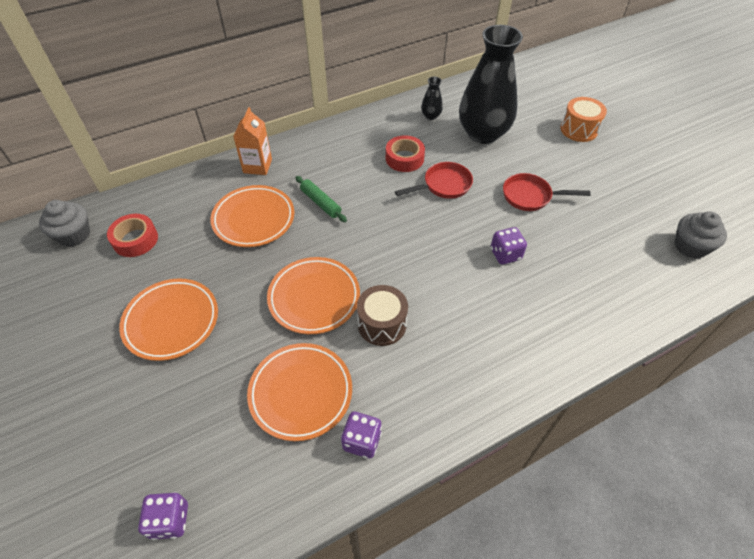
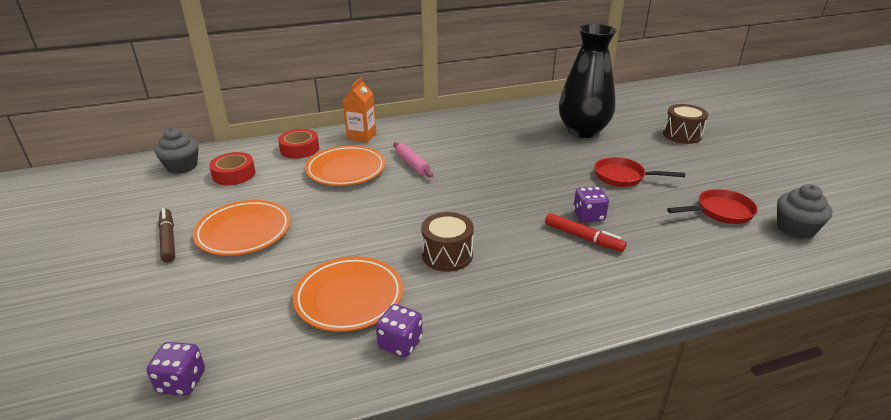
camera: 10 degrees right, 20 degrees down
(95, 343) = (168, 240): none -> brown marker
(314, 298) = (385, 229): orange plate -> none
(320, 203) = (412, 164): green rolling pin -> pink rolling pin
(404, 158) = (501, 141): red tape -> red tape (299, 149)
(431, 116) = (534, 116): black vase -> none
(443, 185) = (535, 162): red pan -> red pan (720, 212)
(504, 283) = (582, 237): none -> red marker
(579, 129) = (682, 135): orange drum -> brown drum

